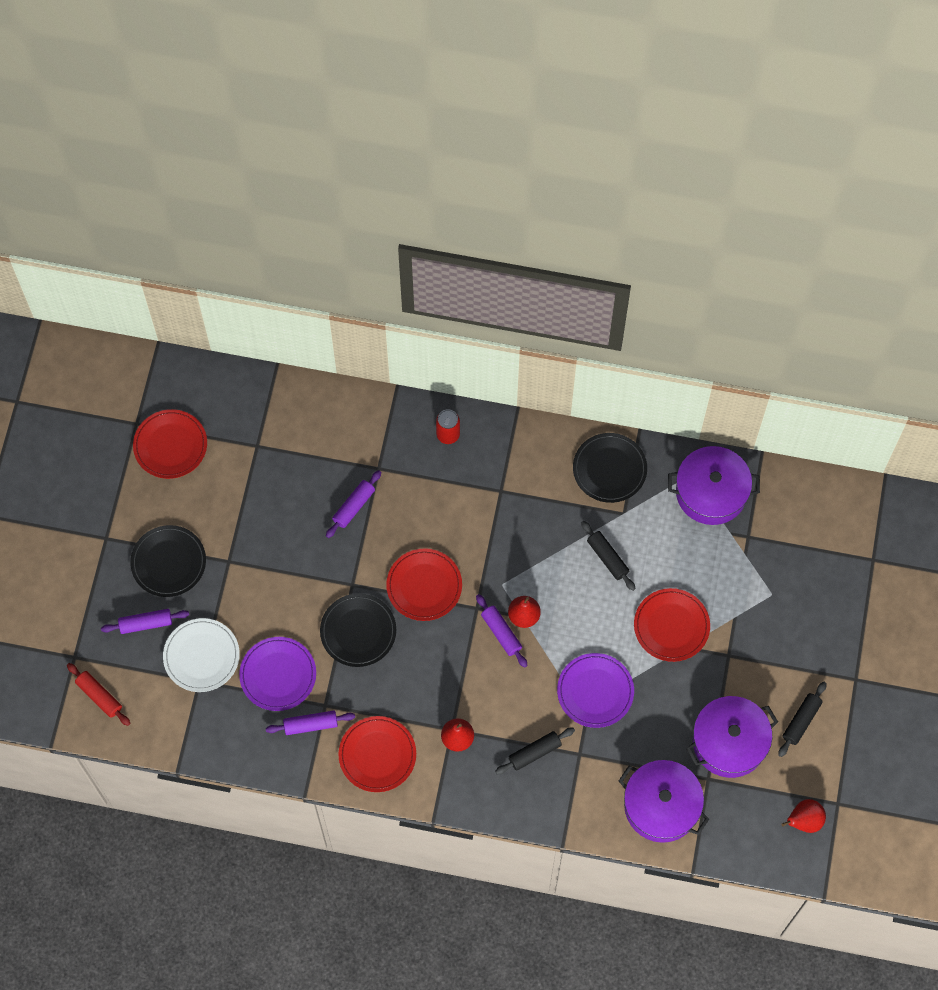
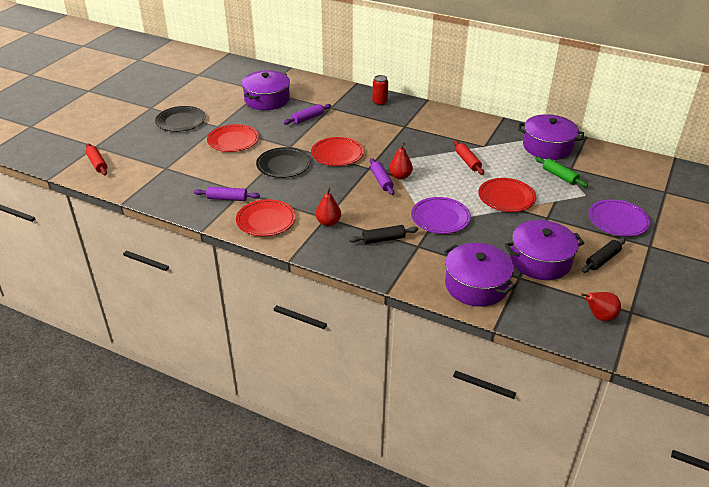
camera: 15 degrees right, 30 degrees down
(146, 623) = (149, 141): purple rolling pin -> none
(170, 445) = (212, 83): red plate -> red plate (233, 140)
(201, 656) = (174, 158): white plate -> none
(274, 470) = (267, 99): none -> purple pot
(278, 675) = (219, 174): purple plate -> purple plate (618, 220)
(607, 558) = (468, 162): black rolling pin -> red rolling pin
(609, 469) = (479, 128): black plate -> none
(734, 560) = (559, 176): none -> green rolling pin

